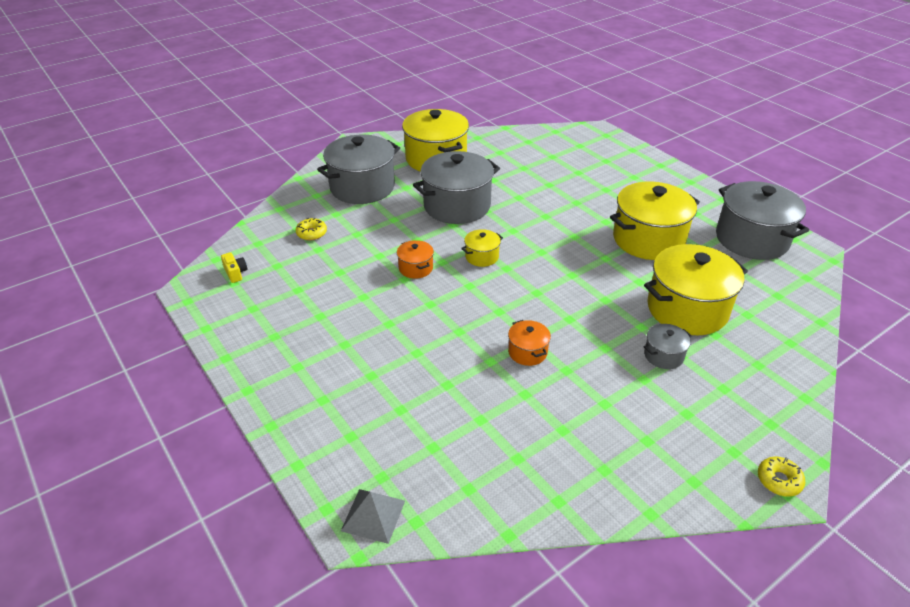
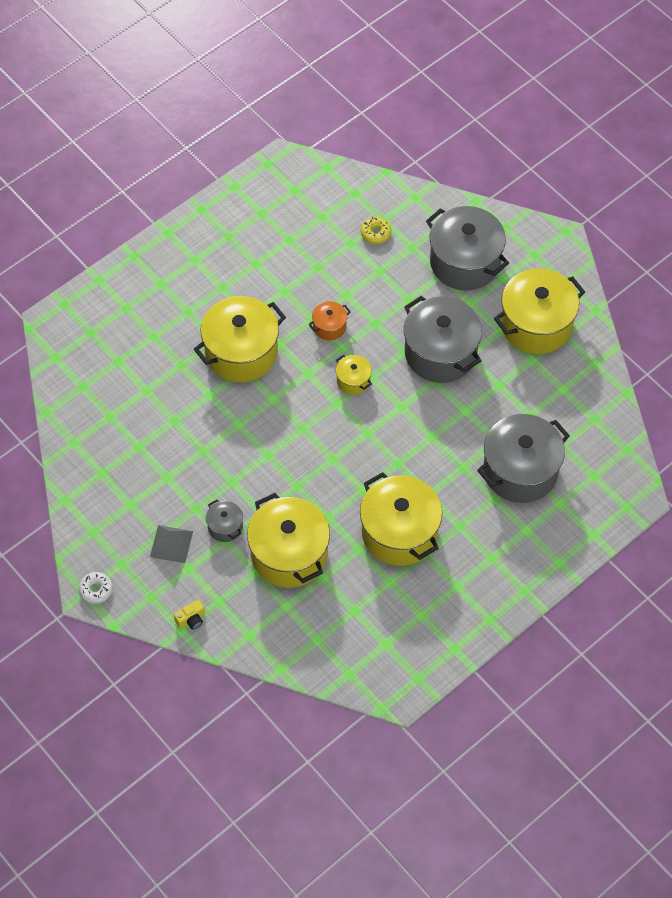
camera: 85 degrees right, 20 degrees up
(235, 273) = (308, 188): yellow camera -> yellow camera (191, 619)
(373, 515) = (59, 332): grey pyramid -> grey pyramid (171, 544)
(437, 332) = (241, 352): none -> yellow pot
(527, 352) = (222, 421): orange pot -> none
(751, 239) = (411, 634): grey pot -> grey pot (520, 471)
(779, 480) = (96, 590): yellow donut -> white donut

